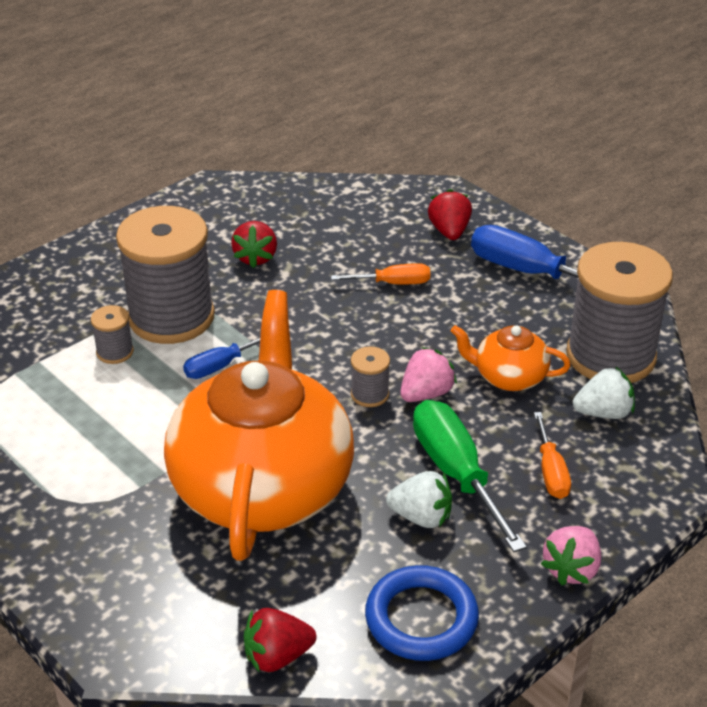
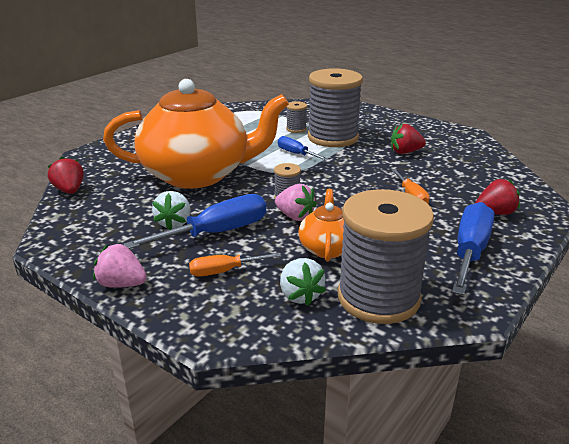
camera: 80 degrees right, 10 degrees down
(421, 618) = (87, 229): blue ring -> none
(456, 473) = (216, 233): green screwdriver -> blue screwdriver

